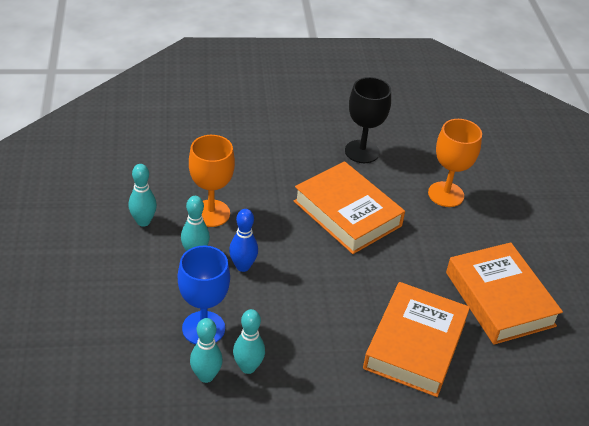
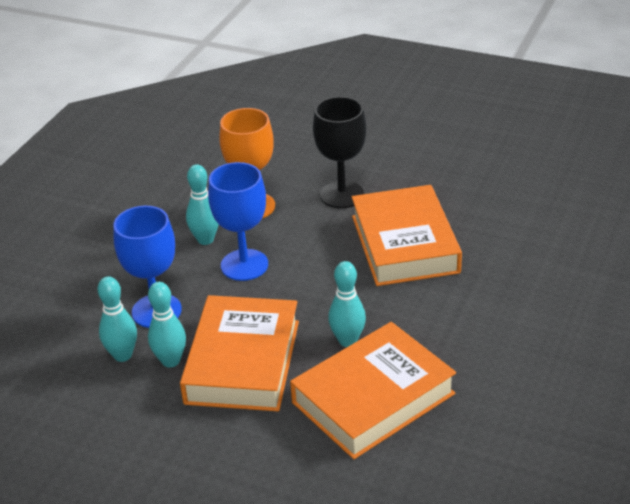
camera: 35 degrees right, 5 degrees down
(143, 221) = (178, 197): turquoise bowling pin -> turquoise bowling pin (347, 340)
(242, 266) = (244, 265): blue bowling pin -> blue goblet
(362, 151) = (475, 185): black goblet -> black goblet (342, 195)
(446, 194) = (545, 254): orange goblet -> none
(499, 299) = (521, 383): orange book -> orange book (243, 362)

